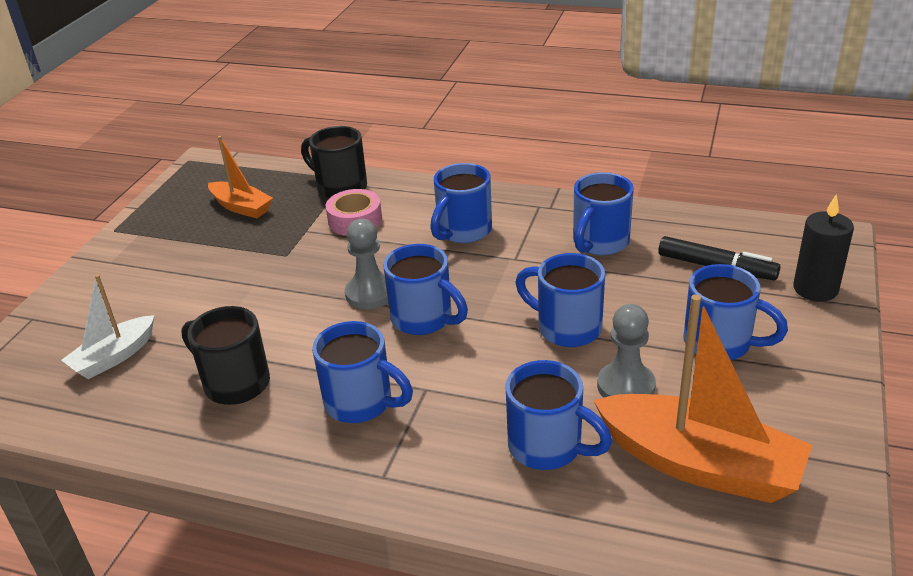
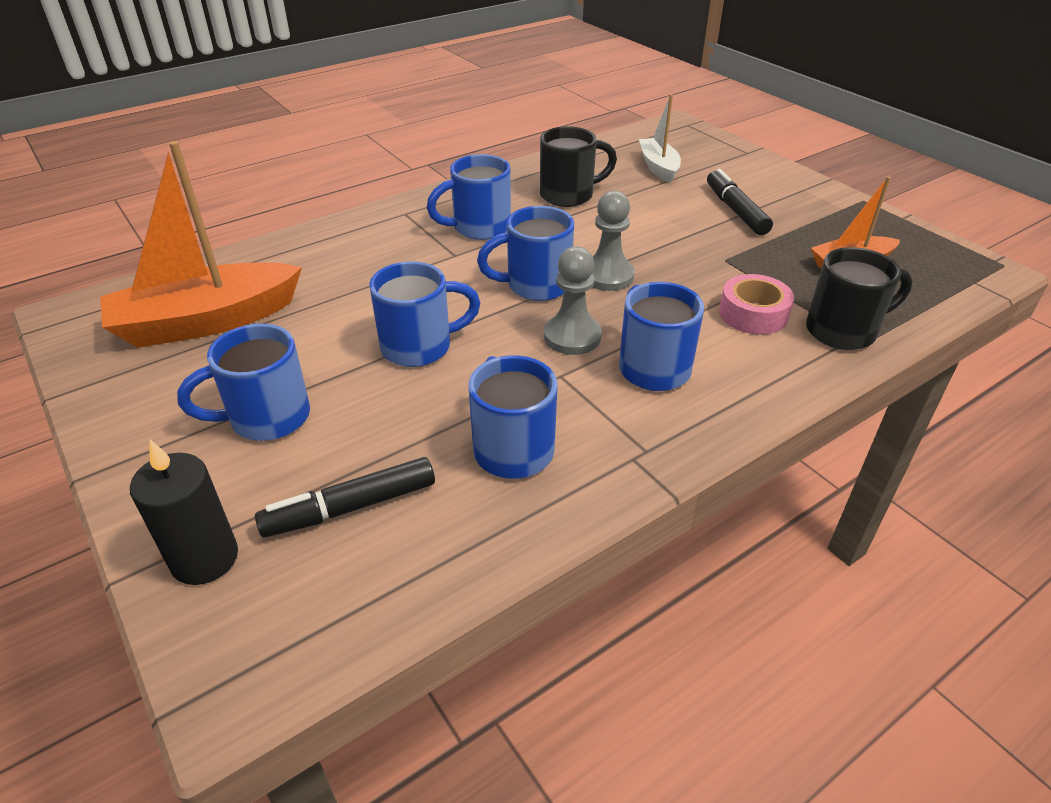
camera: 125 degrees right, 5 degrees up
(187, 279) = (735, 210): none -> black marker
(548, 447) = (325, 274): blue mug -> none
(626, 386) = (315, 336): grey pawn -> grey pawn (572, 336)

